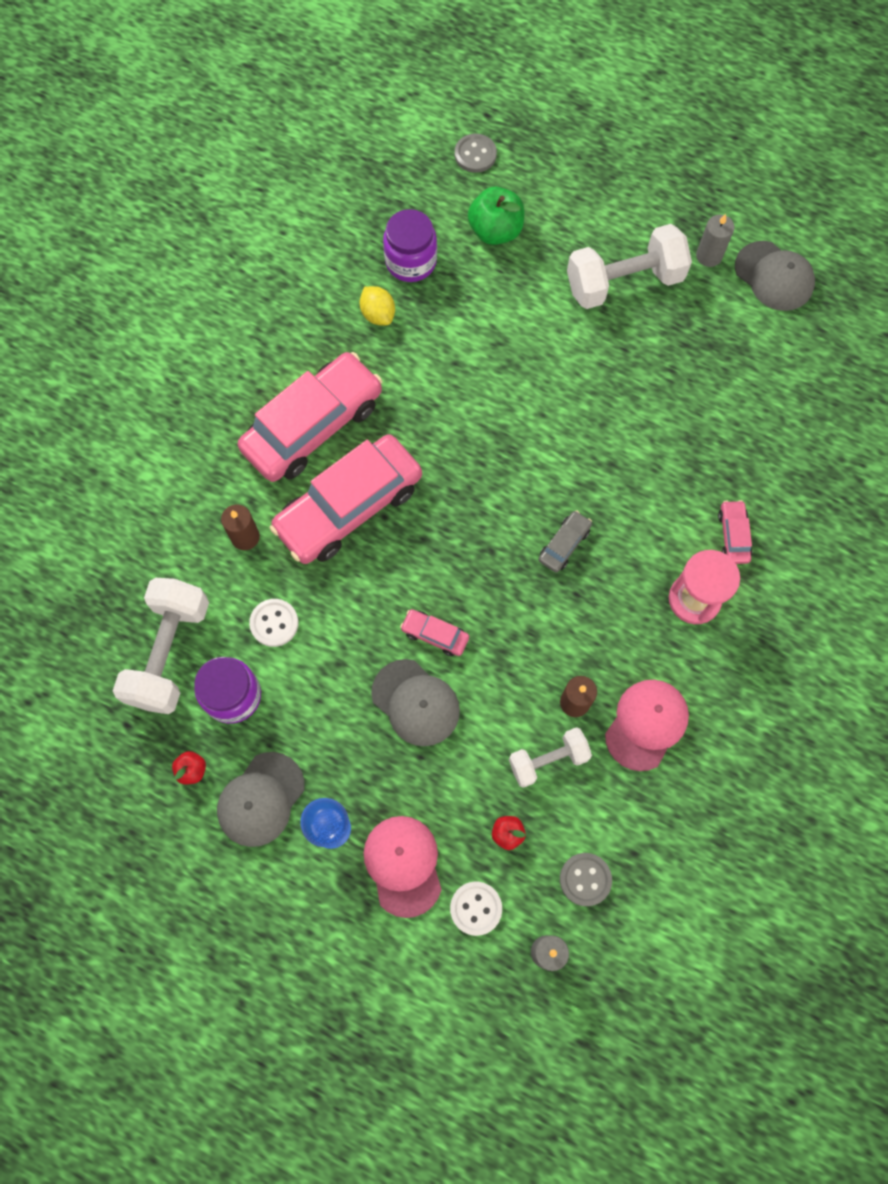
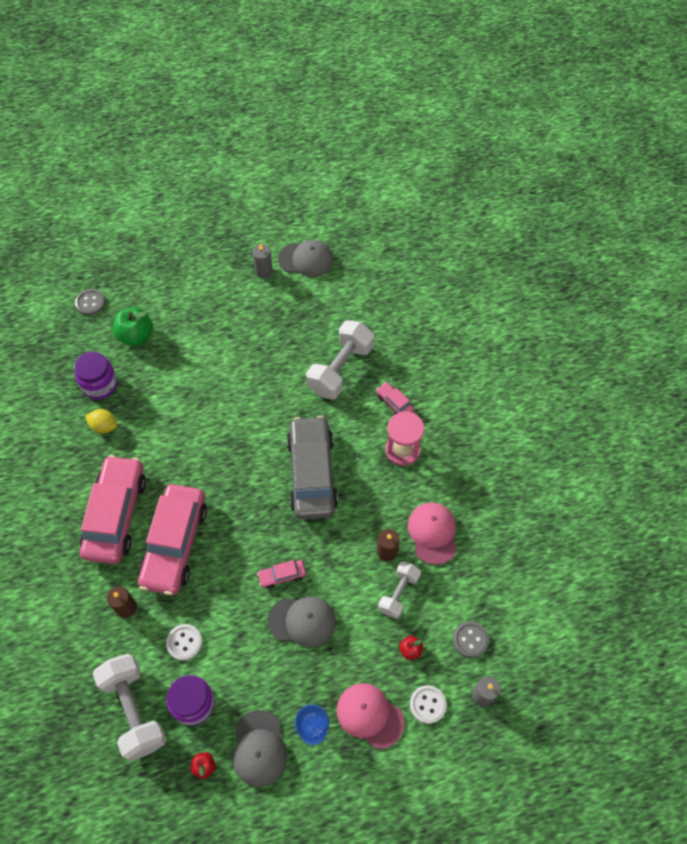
camera: 40 degrees left, 10 degrees down
(564, 544) = (312, 473): grey car -> grey car, size x2.38
(624, 282) = (230, 315): white dumbbell -> white dumbbell (340, 369)

